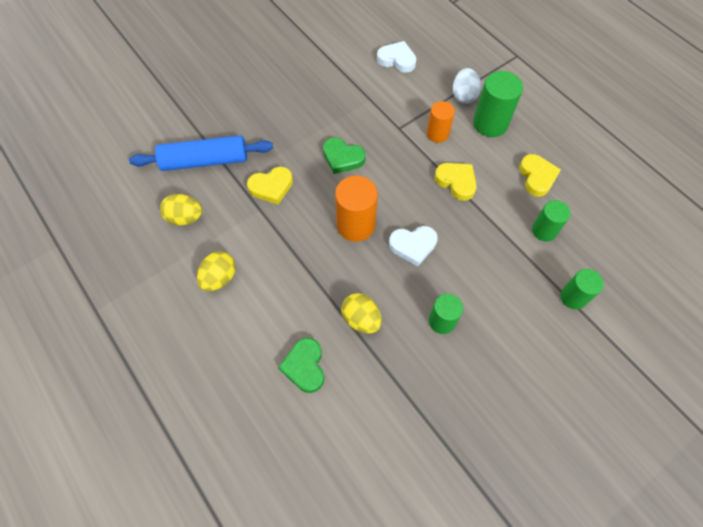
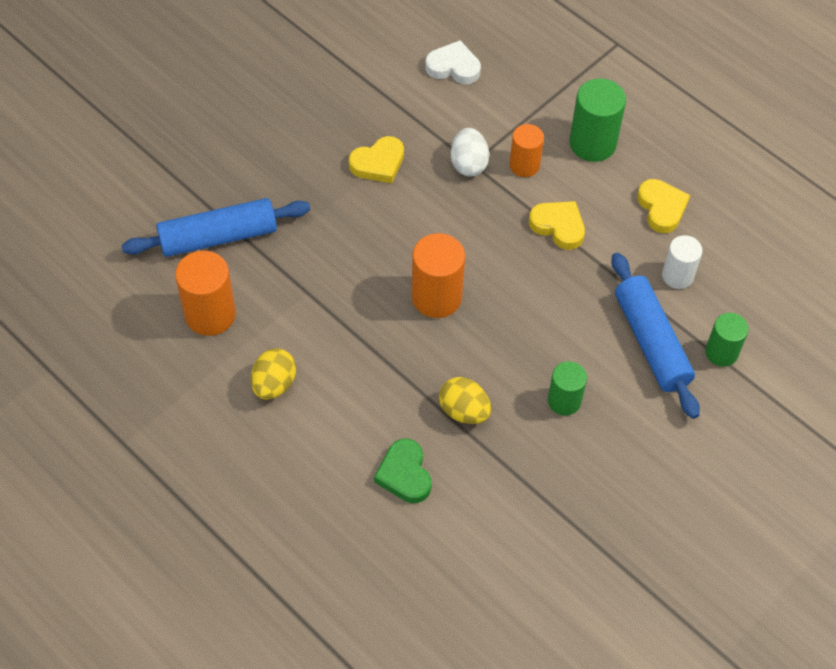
camera: 10 degrees left, 5 degrees down
(185, 218) = (210, 314): yellow egg -> orange cylinder
(271, 187) = (316, 261): yellow heart -> yellow heart (378, 163)
(342, 158) = (403, 212): green heart -> none
(413, 246) = (514, 314): white heart -> none
(464, 96) = (552, 109): white egg -> white egg (468, 164)
(517, 281) = (651, 342): none -> blue rolling pin
(544, 231) = (677, 276): green cylinder -> white cylinder

